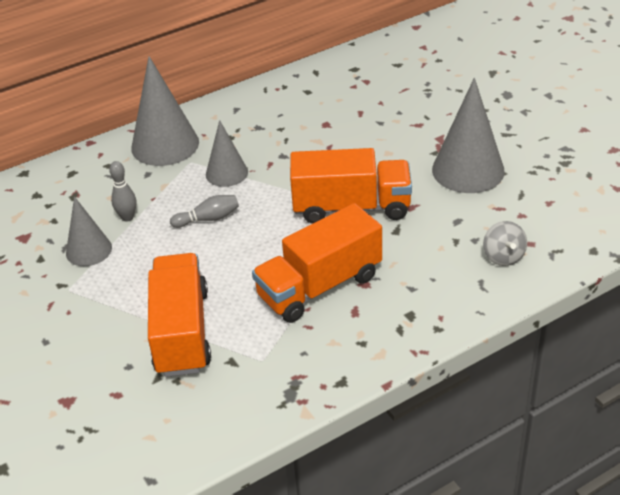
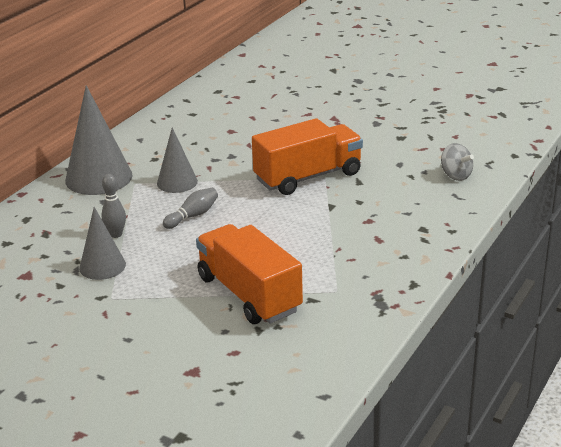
camera: 30 degrees left, 10 degrees down
(319, 286) = (334, 232): orange truck -> none
(468, 170) = (376, 132): grey cone -> none

